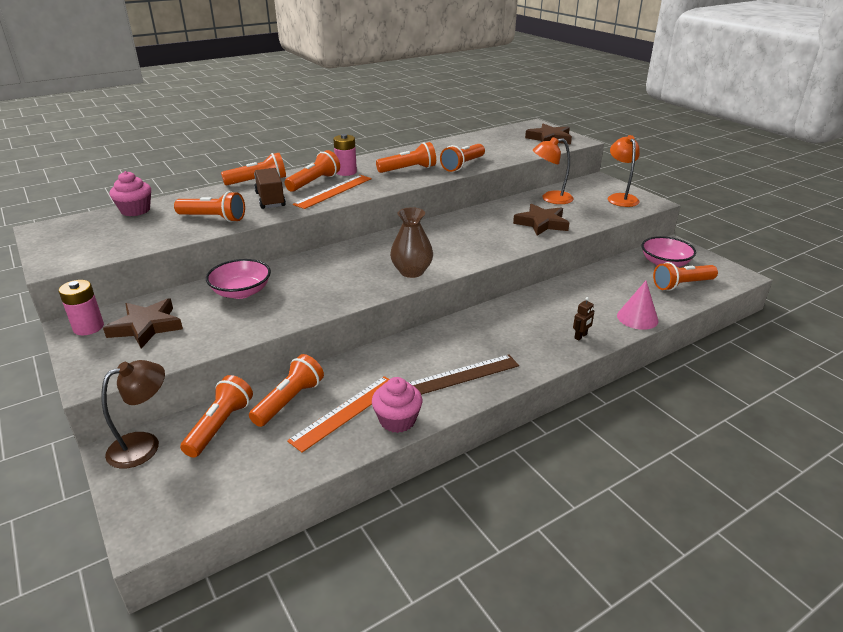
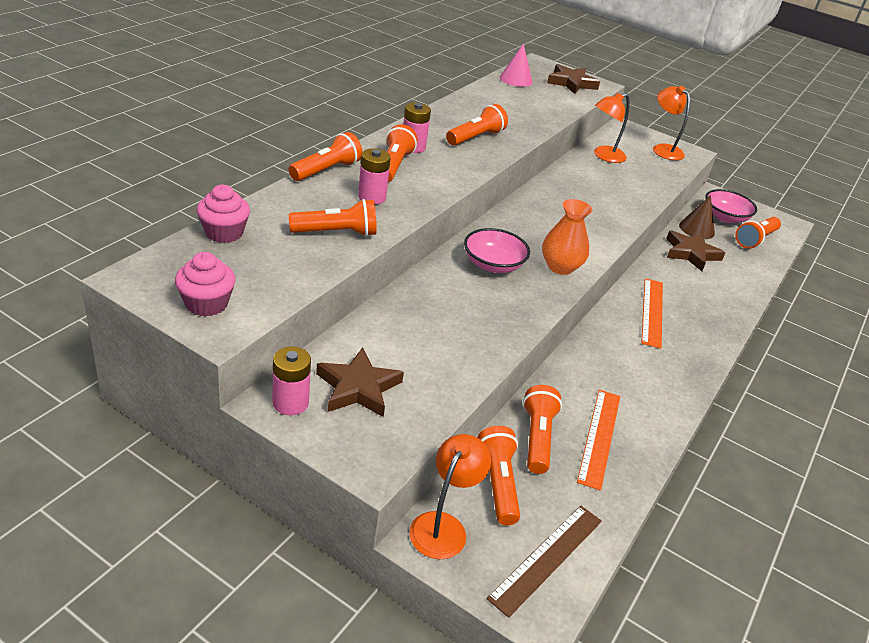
camera: 30 degrees left, 5 degrees up
(144, 445) = (443, 526): brown lamp -> orange lamp
(241, 292) = (415, 322): pink bowl -> pink bowl (493, 265)
(270, 200) = (372, 197): brown truck -> pink battery
(333, 191) = (429, 177): orange ruler -> orange ruler (652, 312)
(397, 420) = (650, 434): pink cupcake -> pink cupcake (206, 303)
(411, 271) = (560, 267): brown vase -> orange vase
(461, 375) = (662, 373): brown ruler -> brown ruler (547, 558)
(463, 165) = (524, 127): orange flashlight -> none
(541, 223) = (623, 189): brown star -> brown star (691, 253)
(581, 336) = (722, 310): brown robot -> none
(621, 269) = (696, 229): none -> brown cone
(637, 318) = (749, 282): pink cone -> pink cone (516, 79)

